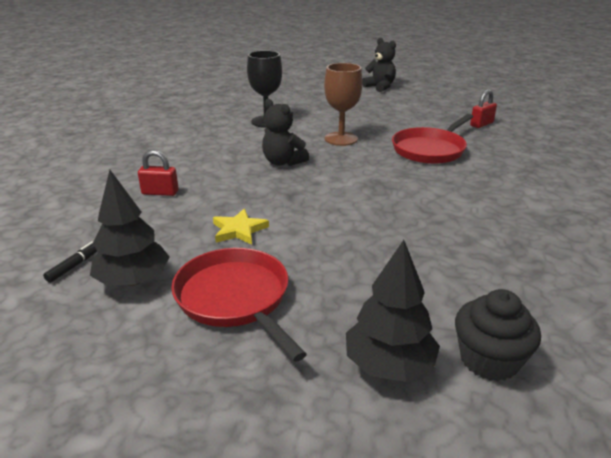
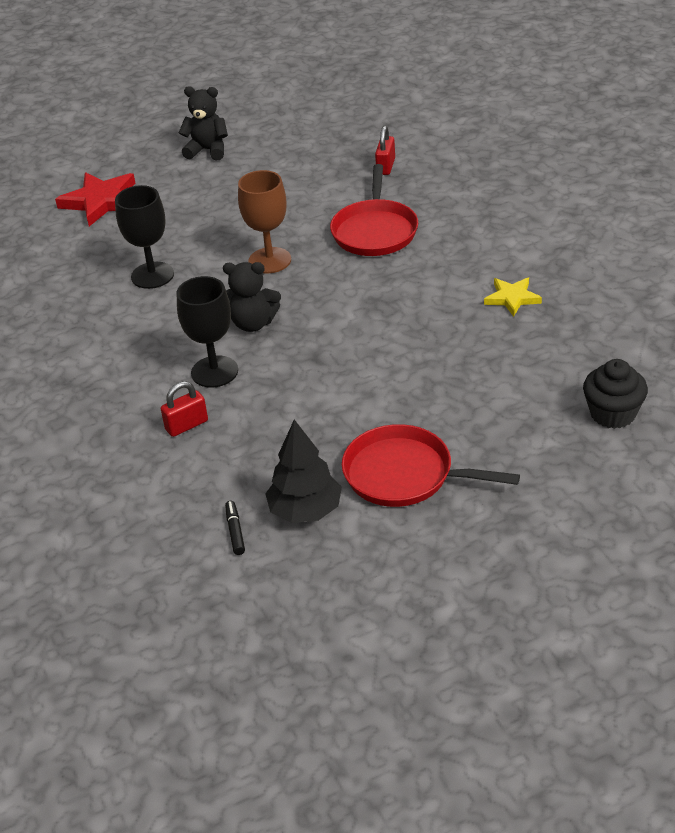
camera: 35 degrees left, 10 degrees up
(222, 174) = (214, 372): none -> black goblet
(239, 230) = (322, 419): yellow star -> yellow star (512, 298)
(292, 88) = (101, 202): none -> red star
(389, 365) = (560, 454): black tree -> none

